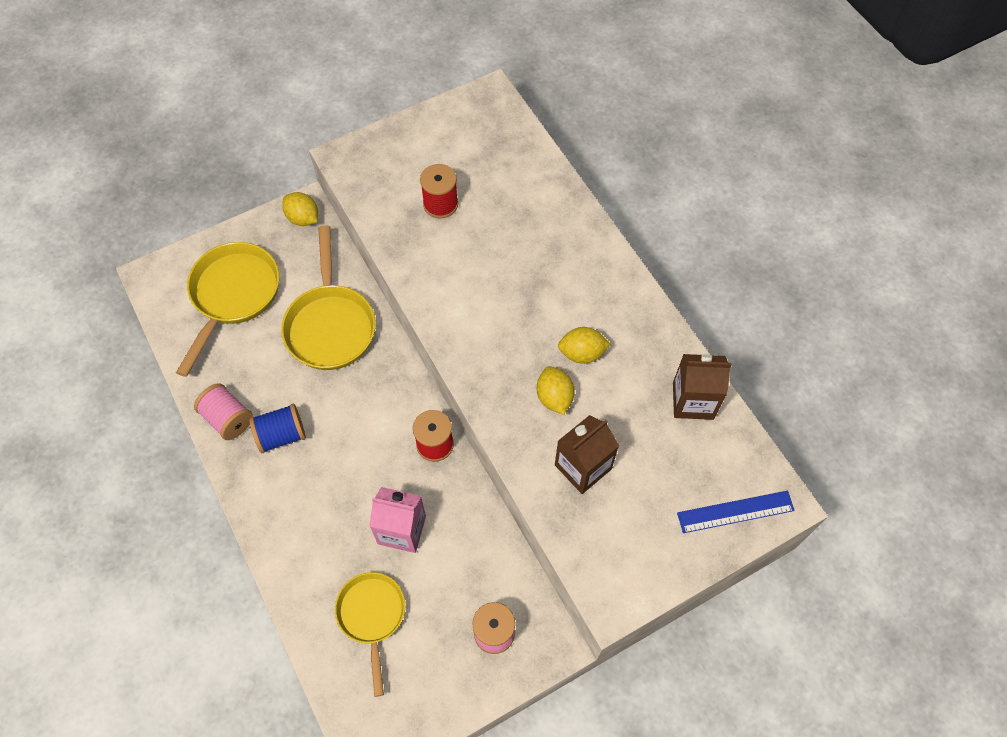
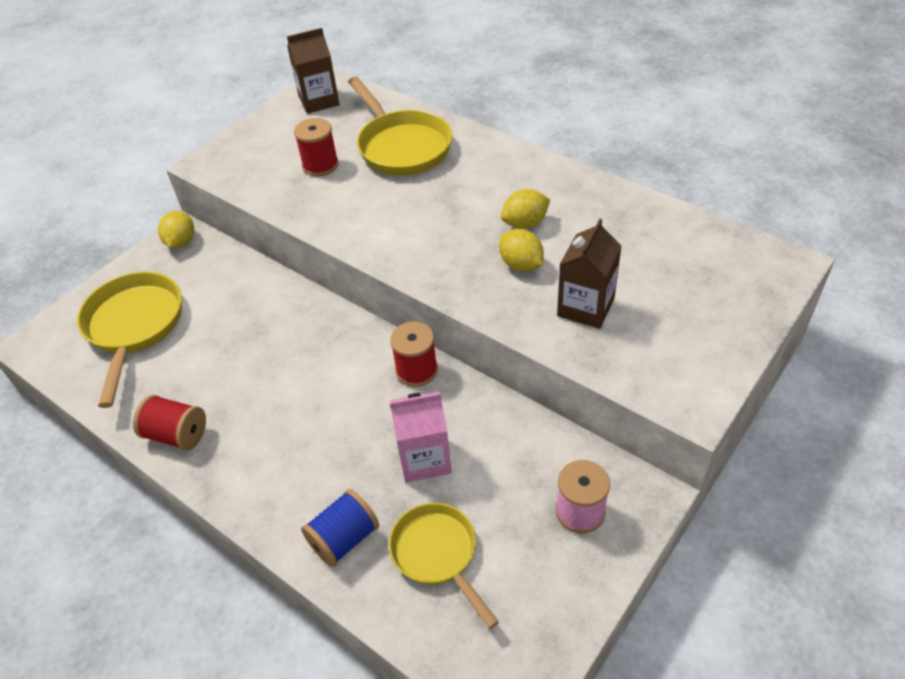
camera: 20 degrees left, 15 degrees down
(228, 418) = (176, 434): pink spool -> red spool
(281, 435) = (245, 426): blue spool -> blue spool (344, 539)
(303, 218) = (181, 242): yellow lemon -> yellow lemon turned 75 degrees clockwise
(330, 325) = (252, 314): yellow pan -> yellow pan (401, 146)
(693, 400) = (651, 220): brown carton -> brown carton (319, 101)
(735, 512) = (752, 286): blue ruler -> none

